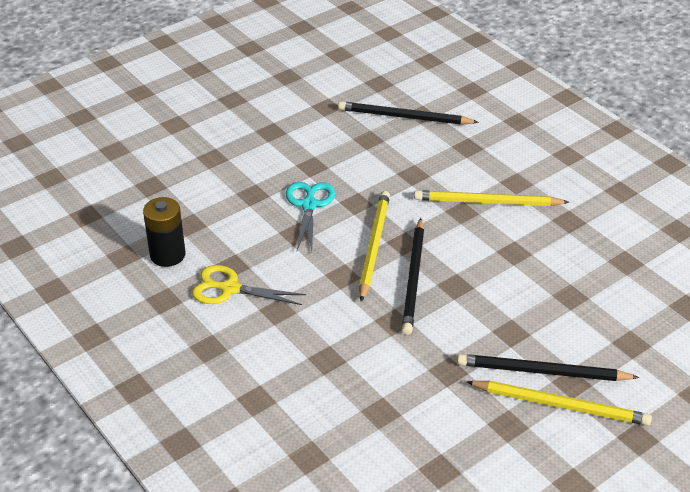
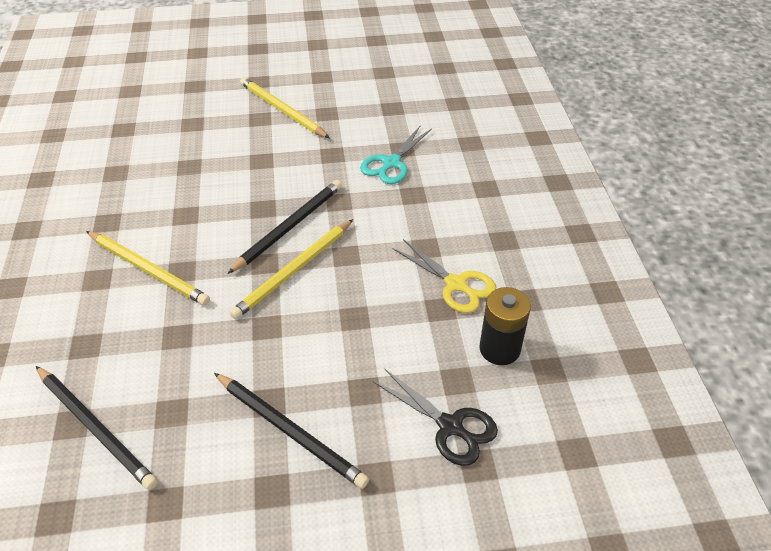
camera: 150 degrees left, 5 degrees up
(179, 197) = (450, 426): none -> black scissors
(309, 205) = (315, 345): turquoise scissors -> turquoise scissors (391, 163)
(542, 372) = (270, 130): black pencil -> black pencil (290, 431)

